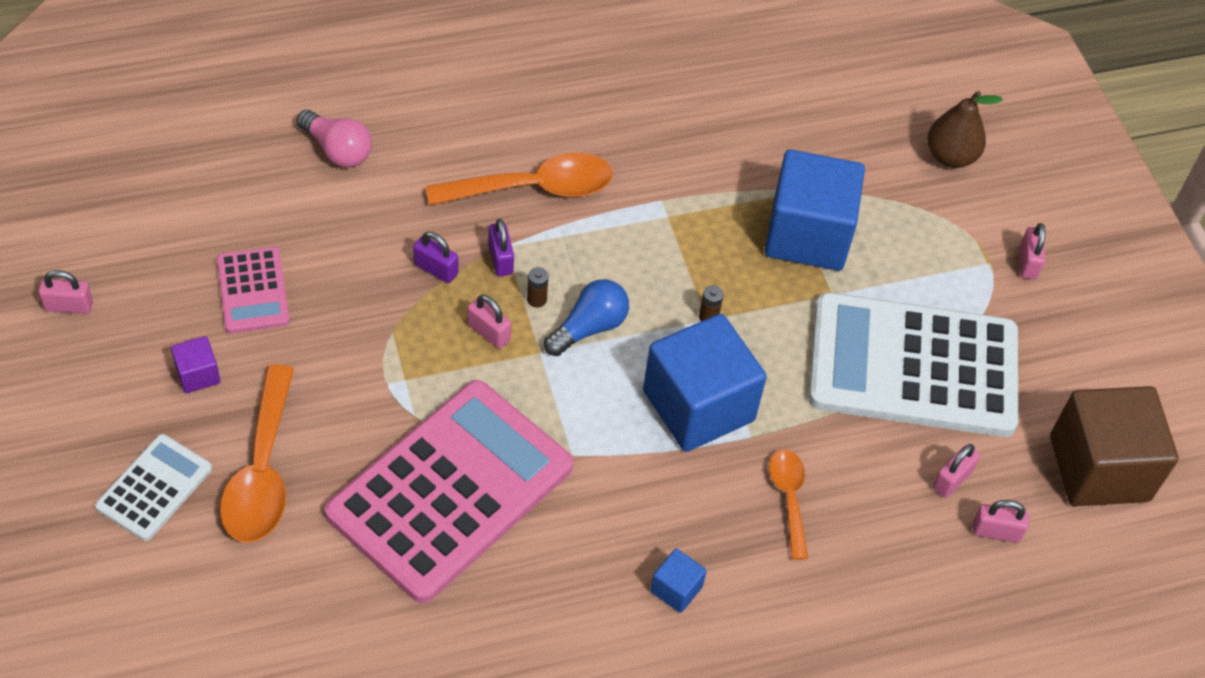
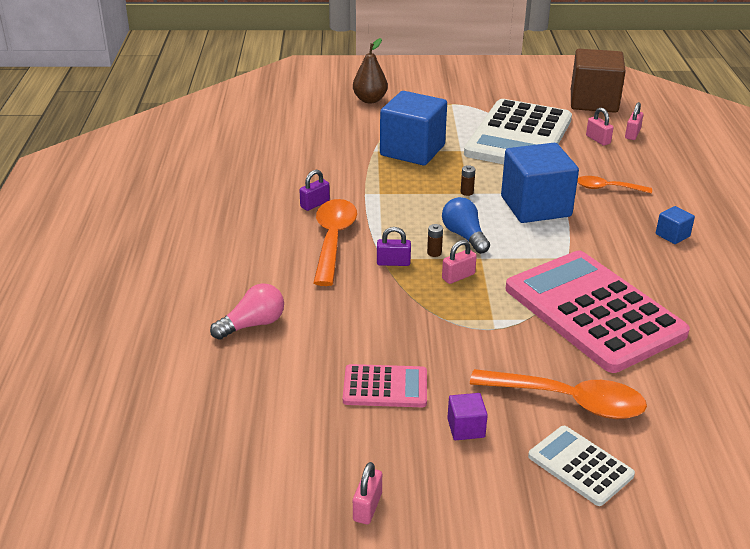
camera: 70 degrees left, 20 degrees down
(436, 269) = (393, 292): purple padlock -> purple padlock (315, 204)
(1028, 262) = (454, 94): pink padlock -> none

